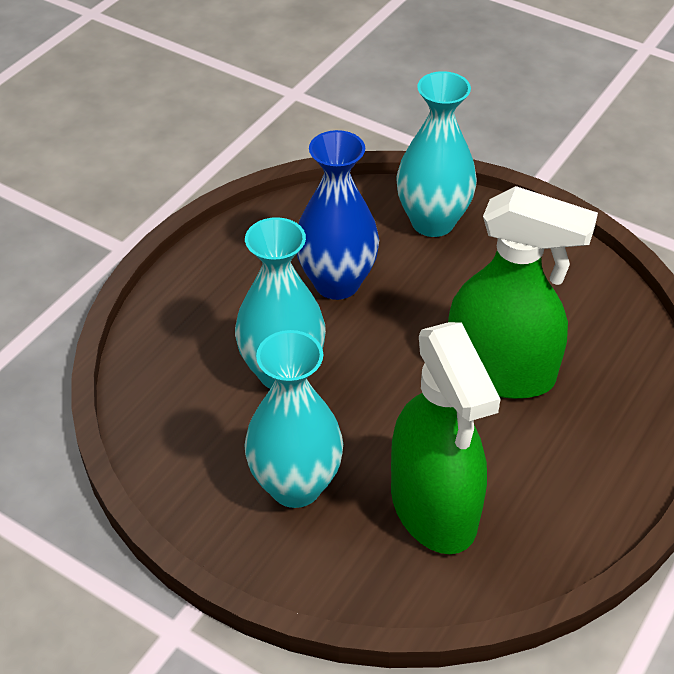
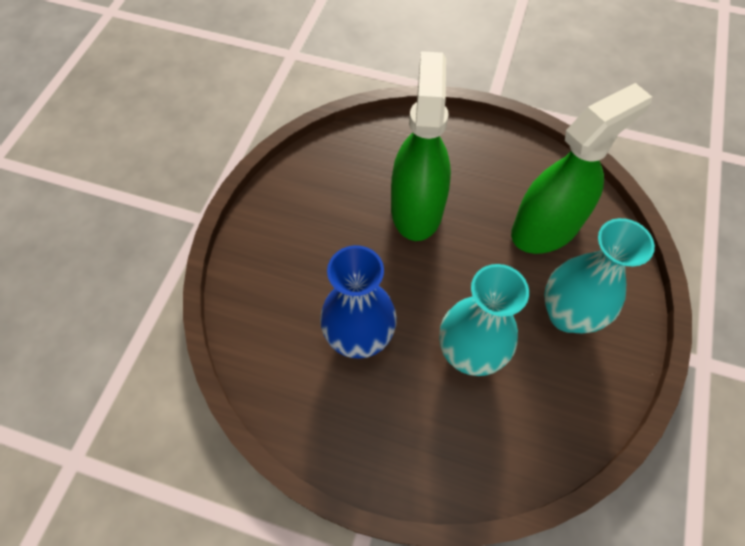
camera: 105 degrees left, 15 degrees up
(432, 222) = (267, 280): turquoise vase -> none

